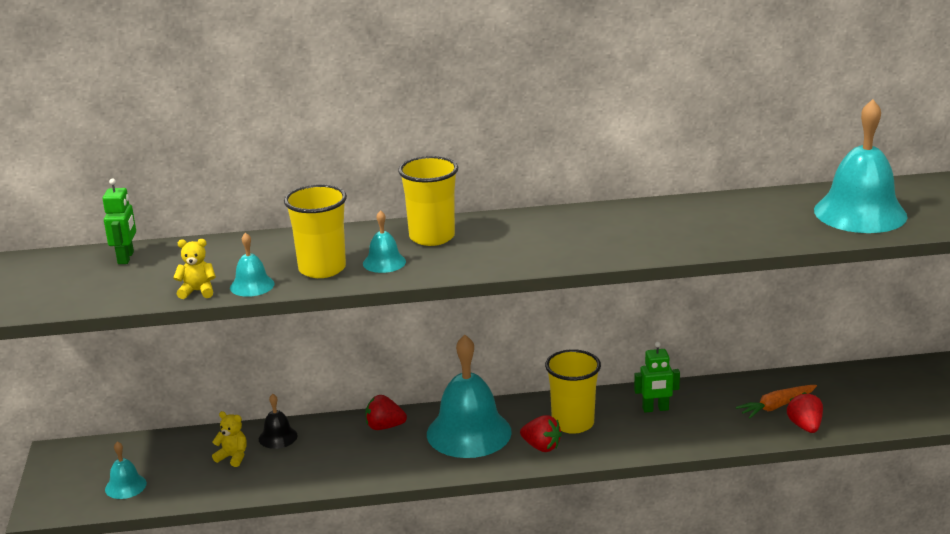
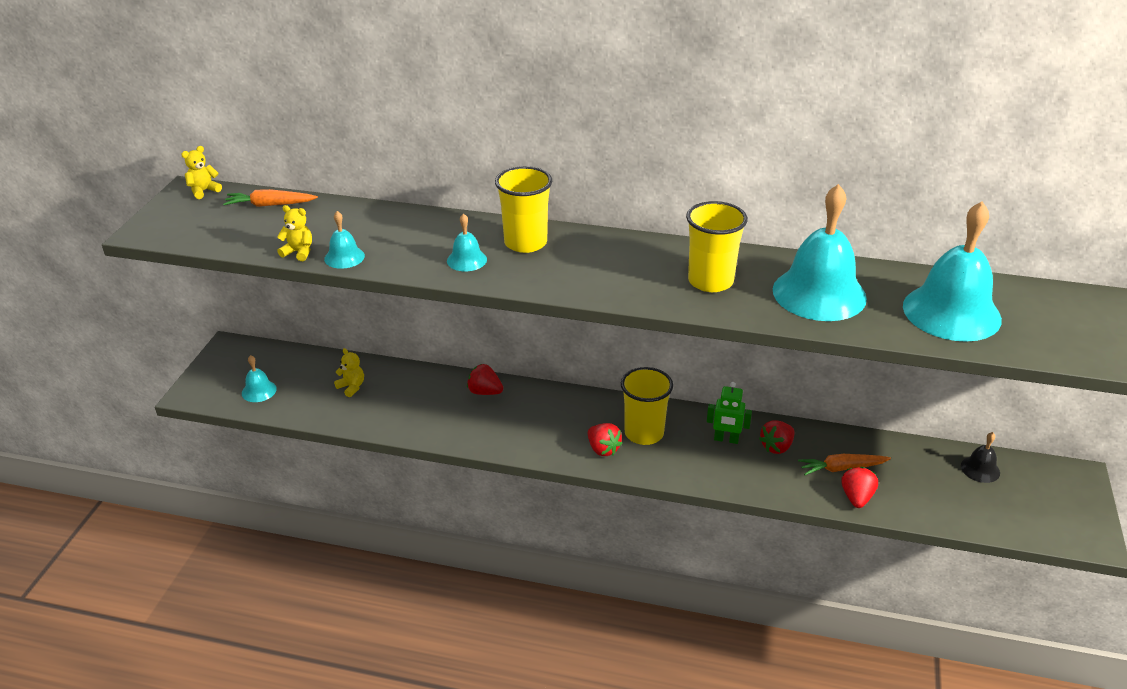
camera: 20 degrees right, 10 degrees up
(36, 260) = (204, 191): none -> yellow teddy bear
(126, 258) = (270, 205): green robot -> orange carrot
(278, 437) = (396, 378): black bell -> black bell (980, 469)
(322, 269) = (411, 254): yellow cup -> yellow cup (710, 281)
(469, 432) = (550, 417): turquoise bell -> turquoise bell (819, 293)
(706, 403) = (776, 447): none -> red strawberry

